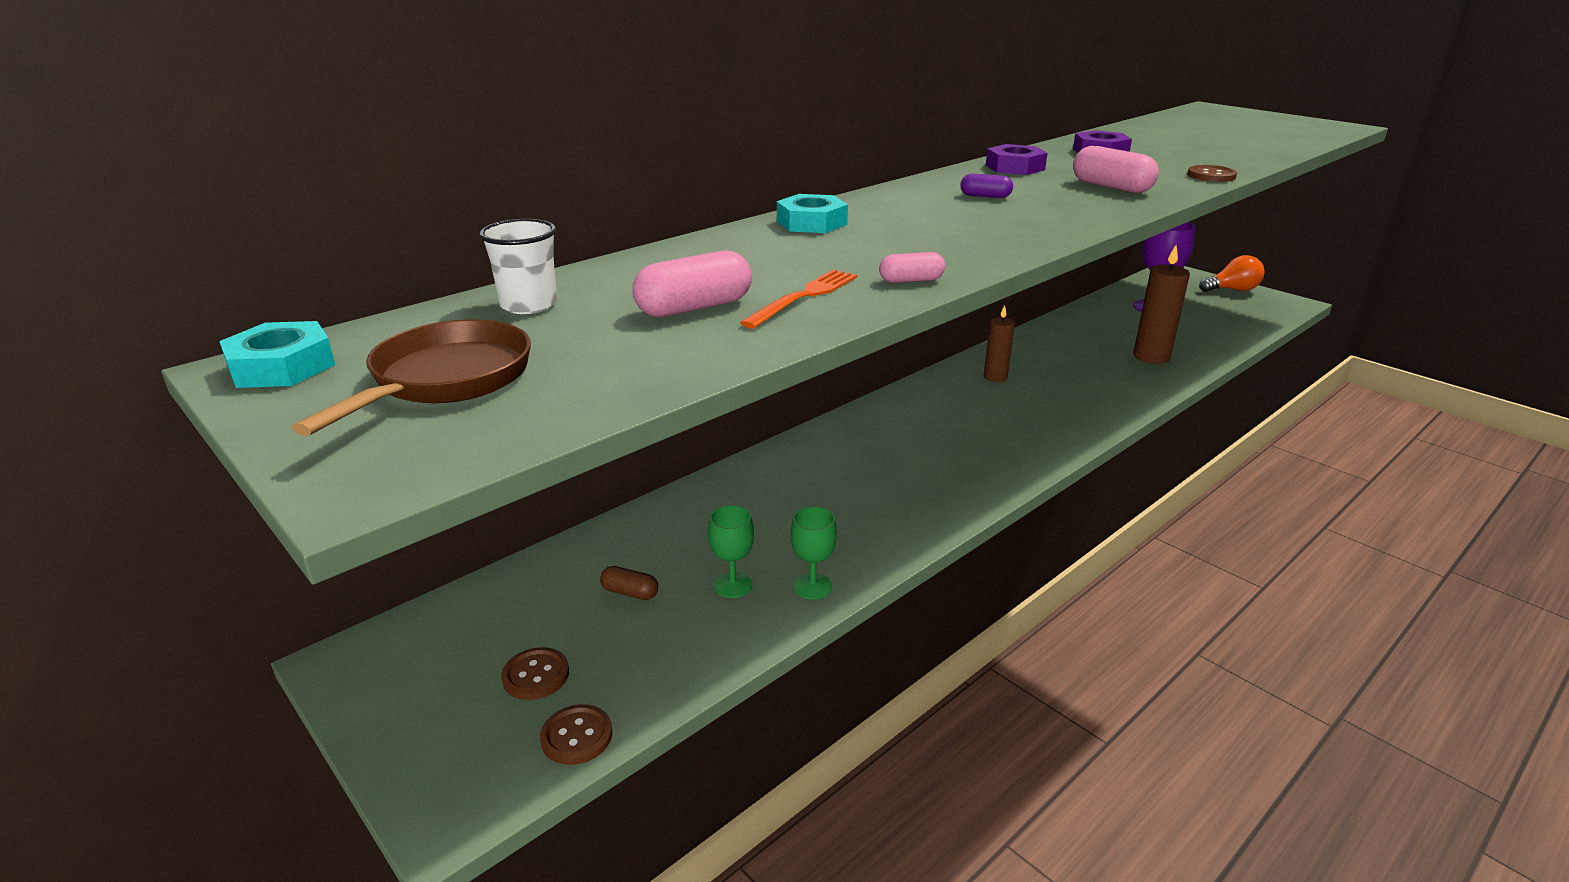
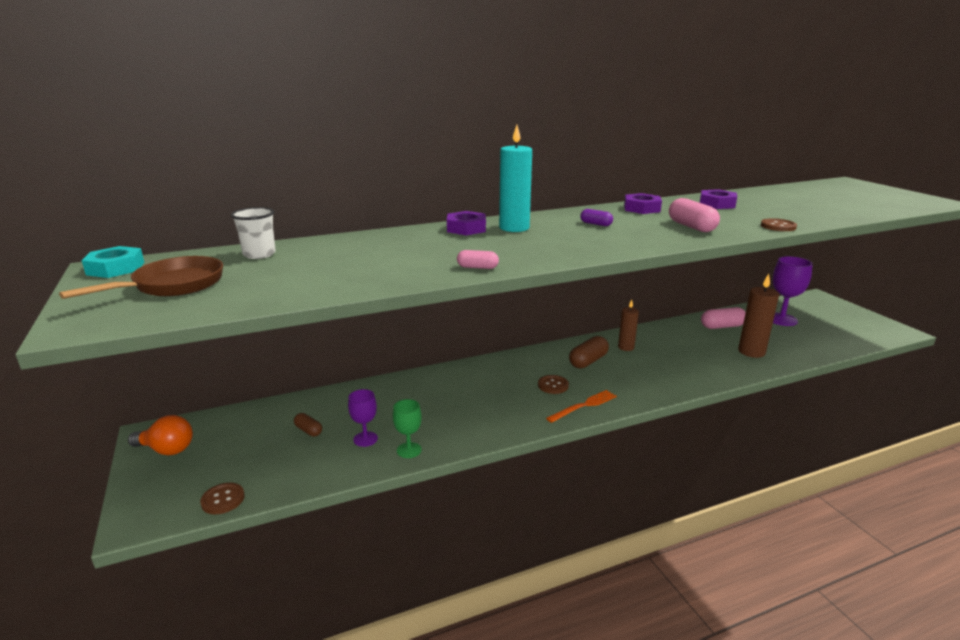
camera: 20 degrees right, 5 degrees down
(536, 675) = (228, 463): brown button -> brown button (553, 385)
(694, 308) = (337, 266): pink capsule -> pink capsule (722, 326)
(732, 585) = (365, 439): green goblet -> purple goblet
(804, 297) = (403, 268): orange fork -> orange fork (584, 406)
(811, 223) = (466, 228): turquoise nut -> purple nut
(880, 214) = (514, 228): none -> turquoise candle
(961, 405) = (588, 361): none -> brown capsule
(1232, 290) = (856, 316): orange light bulb -> orange light bulb (166, 450)

